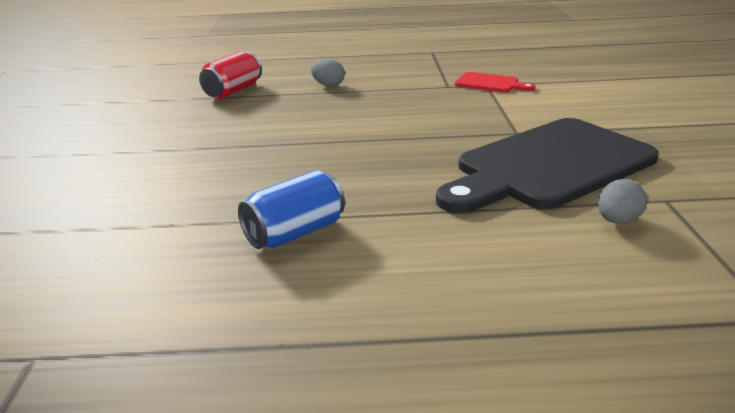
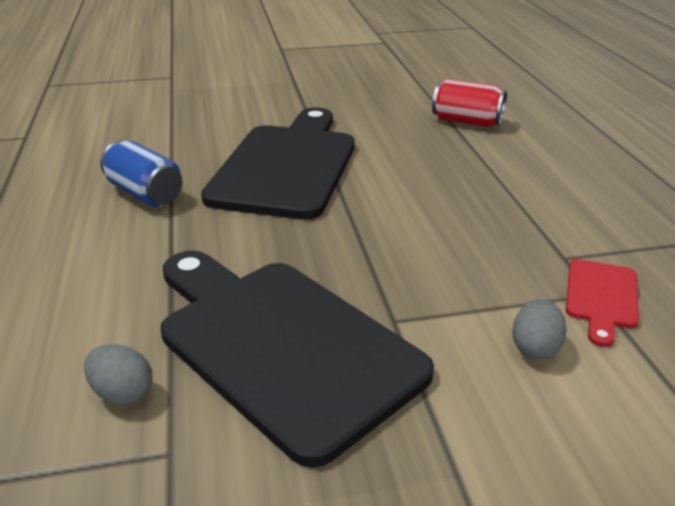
camera: 80 degrees right, 5 degrees up
(273, 161) = (287, 166): none -> black cutting board
(328, 85) = (516, 169): grey egg -> grey egg (535, 347)

